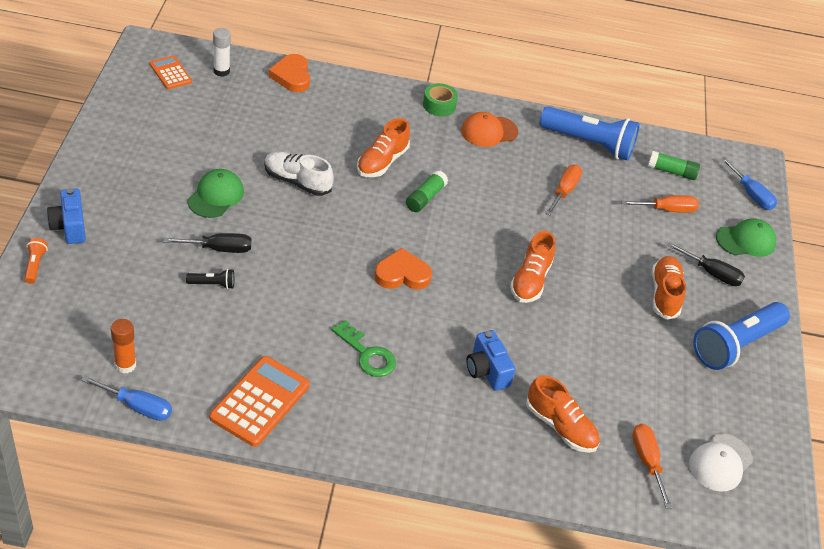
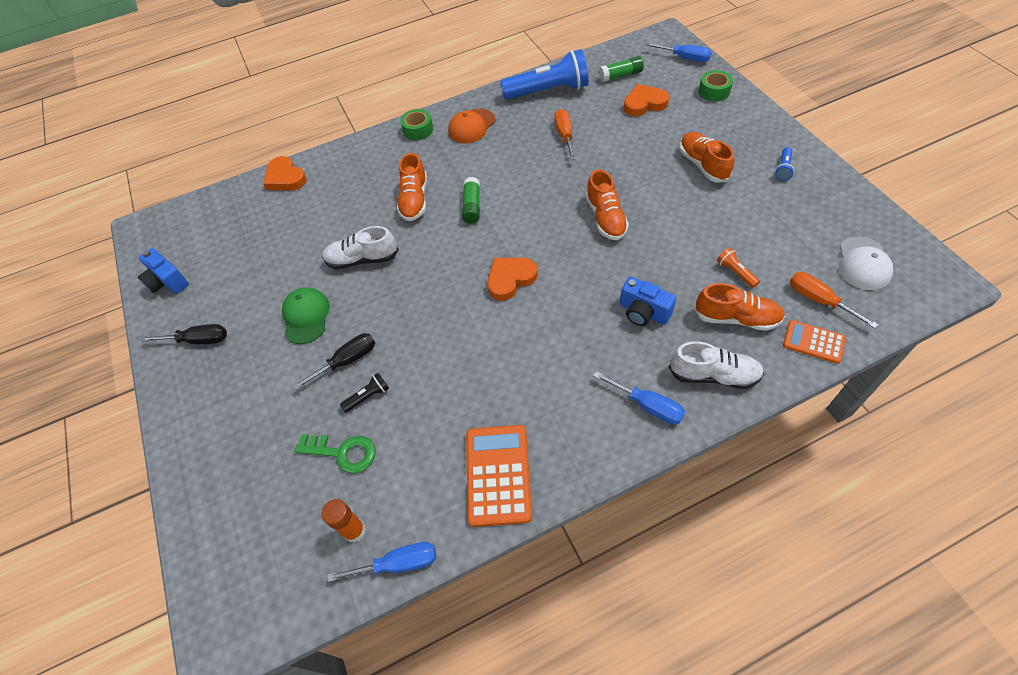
camera: 20 degrees left, 10 degrees up
(35, 265) = (193, 494): orange flashlight -> orange flashlight (735, 272)
(69, 227) = (198, 434): blue camera -> blue camera (168, 282)
(170, 73) = (181, 238): orange calculator -> orange calculator (813, 342)
(221, 71) = (224, 209): white glue stick -> none
(367, 354) = (545, 366): green key -> green key (343, 453)
(420, 436) = (647, 406): none -> blue screwdriver
(496, 452) = (713, 375): none -> white shoe
(667, 210) = (644, 103): orange screwdriver -> orange heart
(711, 273) = (716, 129): black screwdriver -> black screwdriver (198, 340)
(735, 345) = (783, 169): blue flashlight -> blue flashlight, size x0.41
(746, 240) = (714, 91): green cap -> green tape

